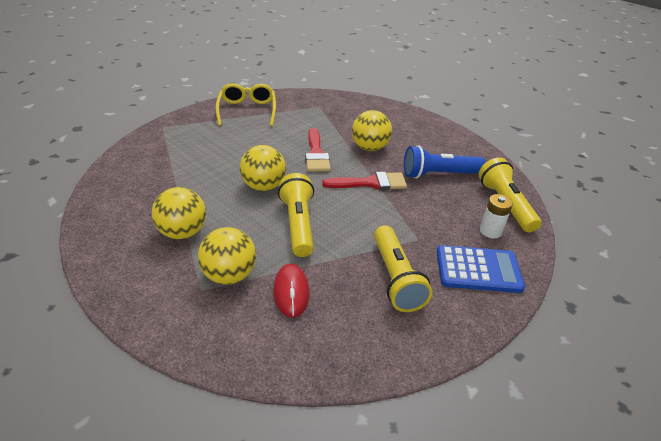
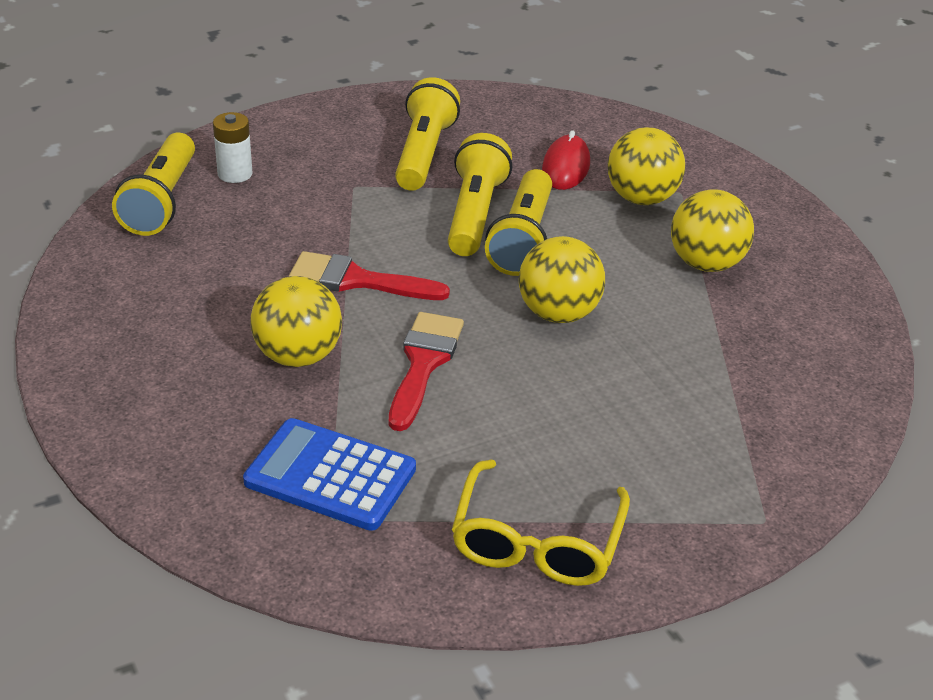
camera: 160 degrees left, 0 degrees up
(334, 235) = (474, 214): none -> yellow flashlight
(439, 174) = (214, 270): blue flashlight -> none
(478, 270) = (307, 140): blue calculator -> blue calculator (330, 475)

